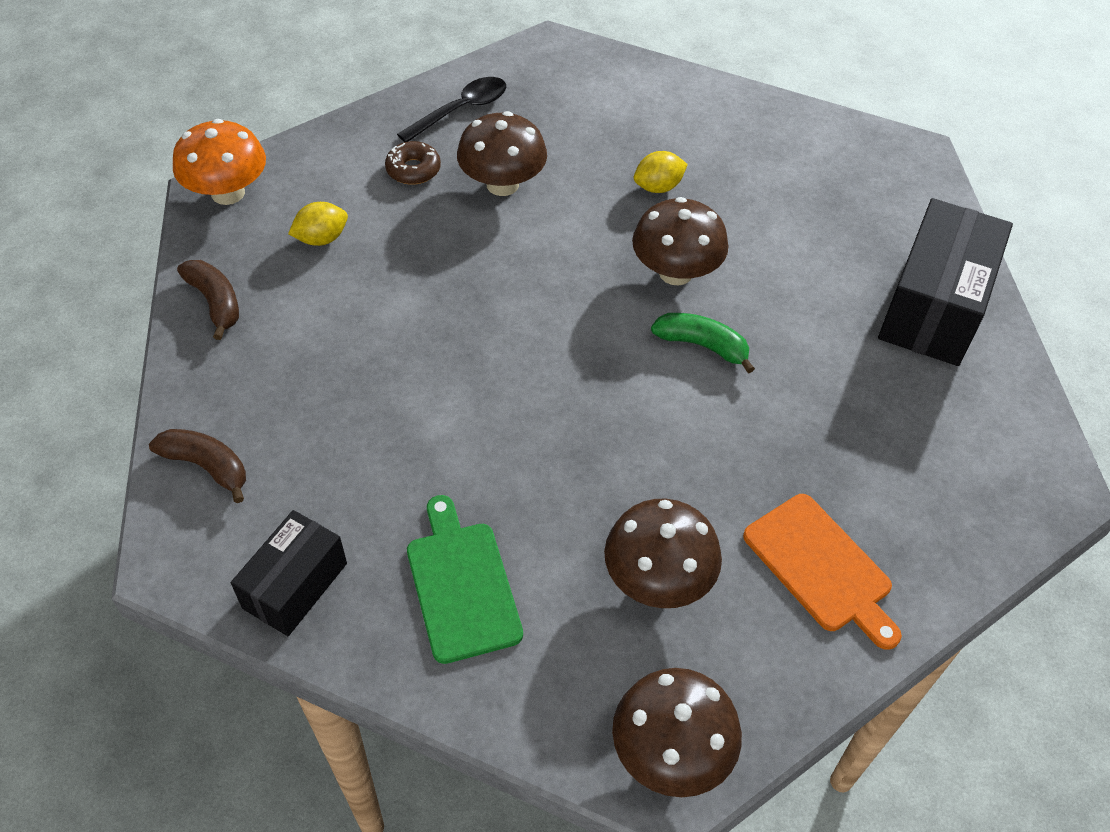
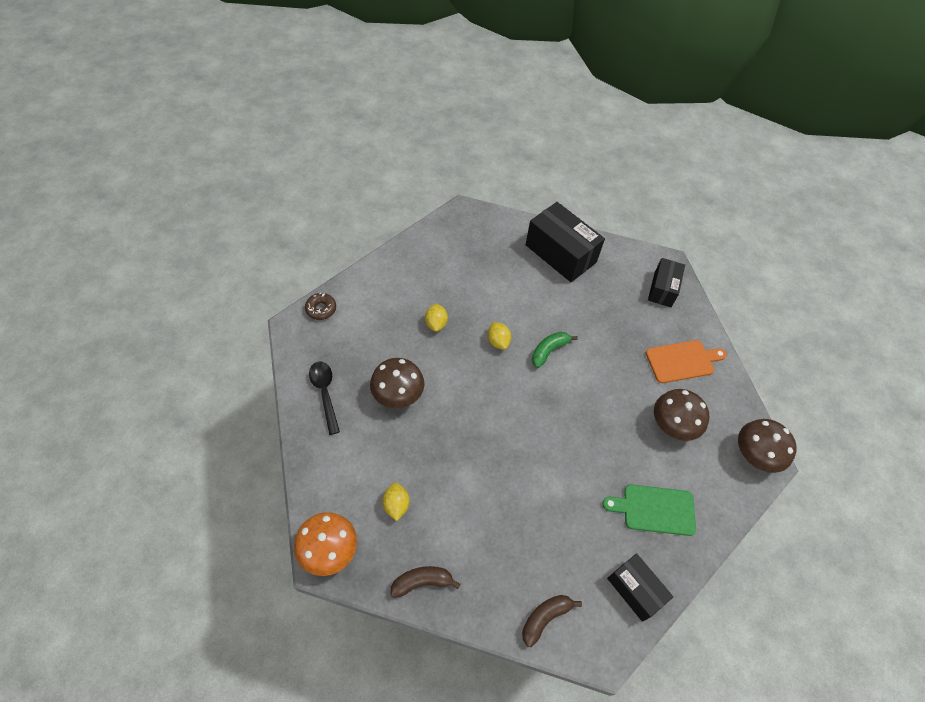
camera: 70 degrees left, 5 degrees up
(413, 170) = (363, 436): brown donut -> brown donut (321, 309)
(675, 272) = (498, 341): brown mushroom -> yellow lemon
(980, 494) = (662, 289): none -> black box

